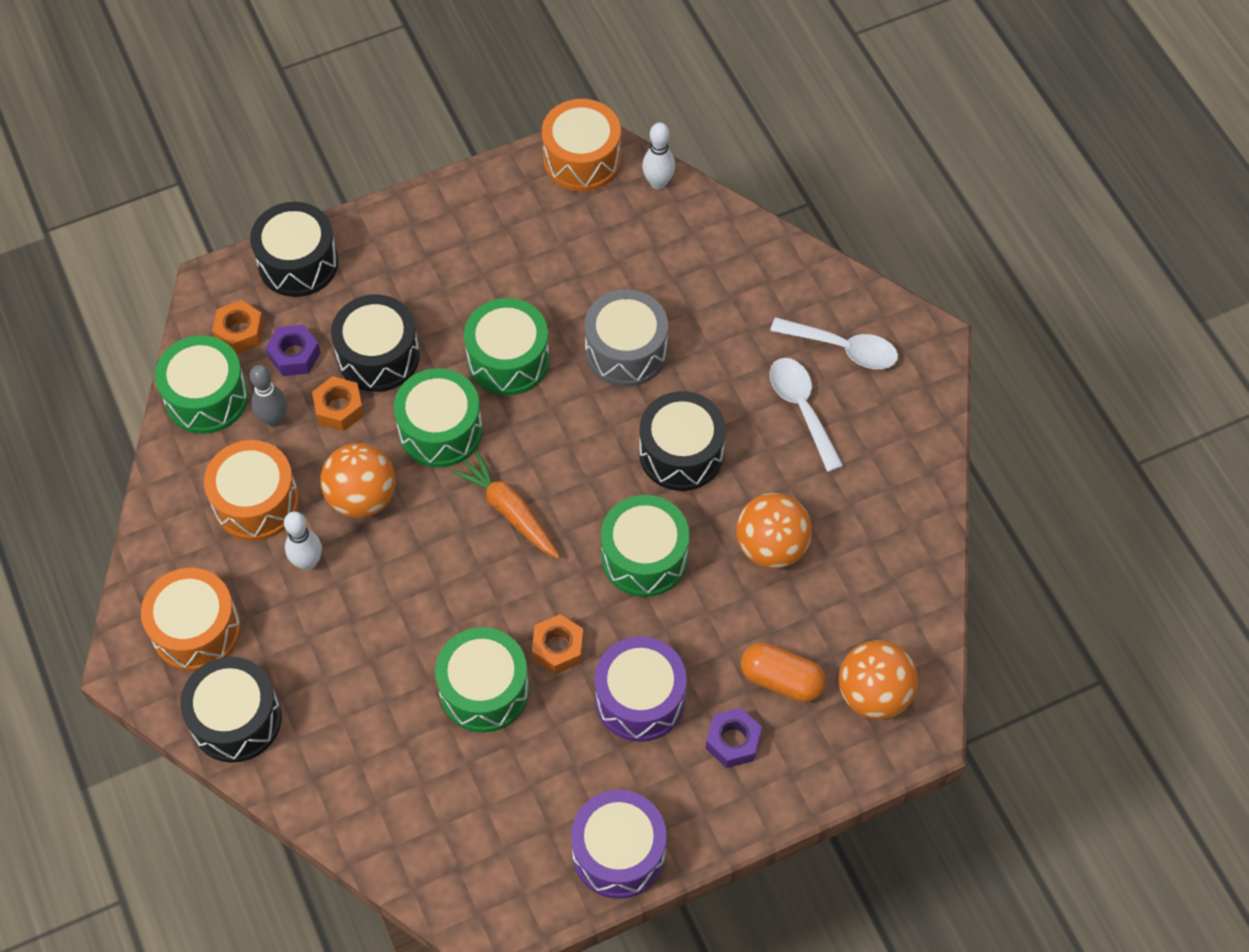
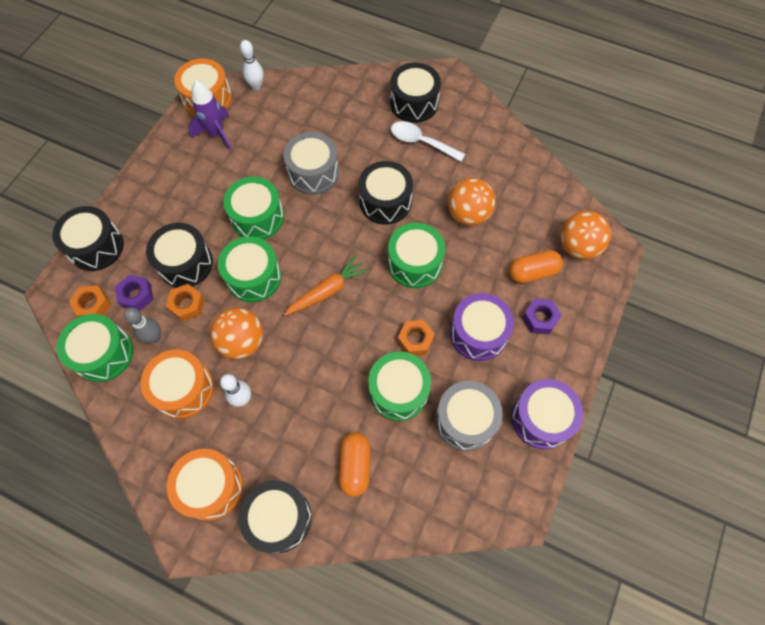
camera: 40 degrees left, 5 degrees up
(362, 731) = (355, 466): none -> orange capsule
(509, 511) = (327, 291): orange carrot -> orange carrot turned 135 degrees clockwise
(529, 782) = (465, 420): none -> grey drum
(553, 214) = (216, 134): none -> purple rocket
(843, 348) = (414, 103): white spoon -> black drum

